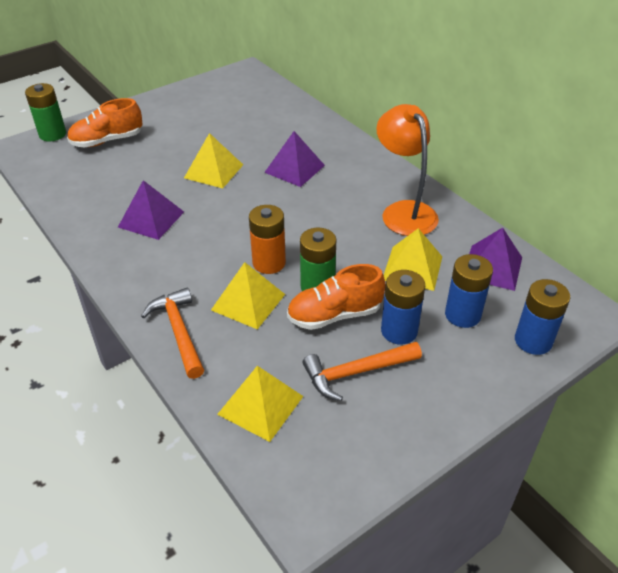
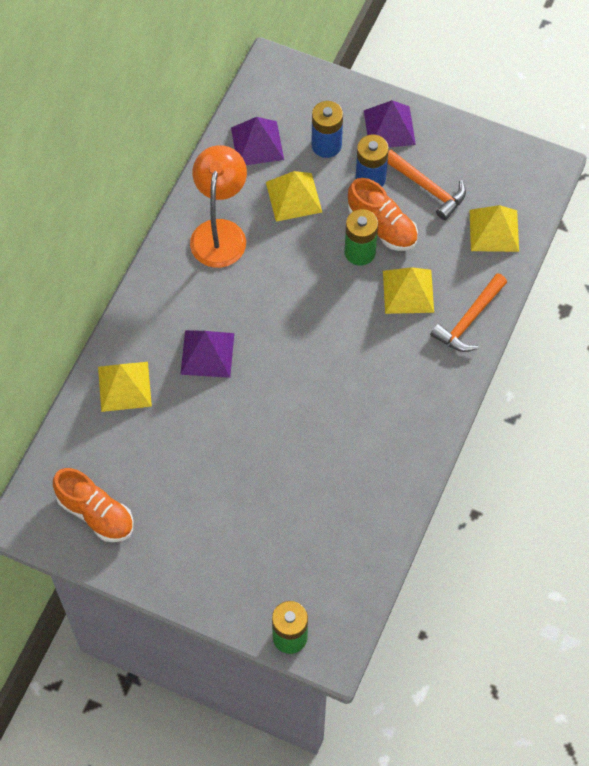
camera: 120 degrees left, 20 degrees up
(107, 141) = (267, 567): orange shoe -> orange shoe (96, 513)
(151, 219) = (361, 430): purple pyramid -> purple pyramid (389, 127)
(214, 171) = (256, 424): yellow pyramid -> yellow pyramid (124, 386)
(269, 263) = (355, 301): orange battery -> none
(404, 211) = (220, 232): orange lamp -> orange lamp turned 150 degrees clockwise
(533, 341) = (325, 95): blue battery -> none

